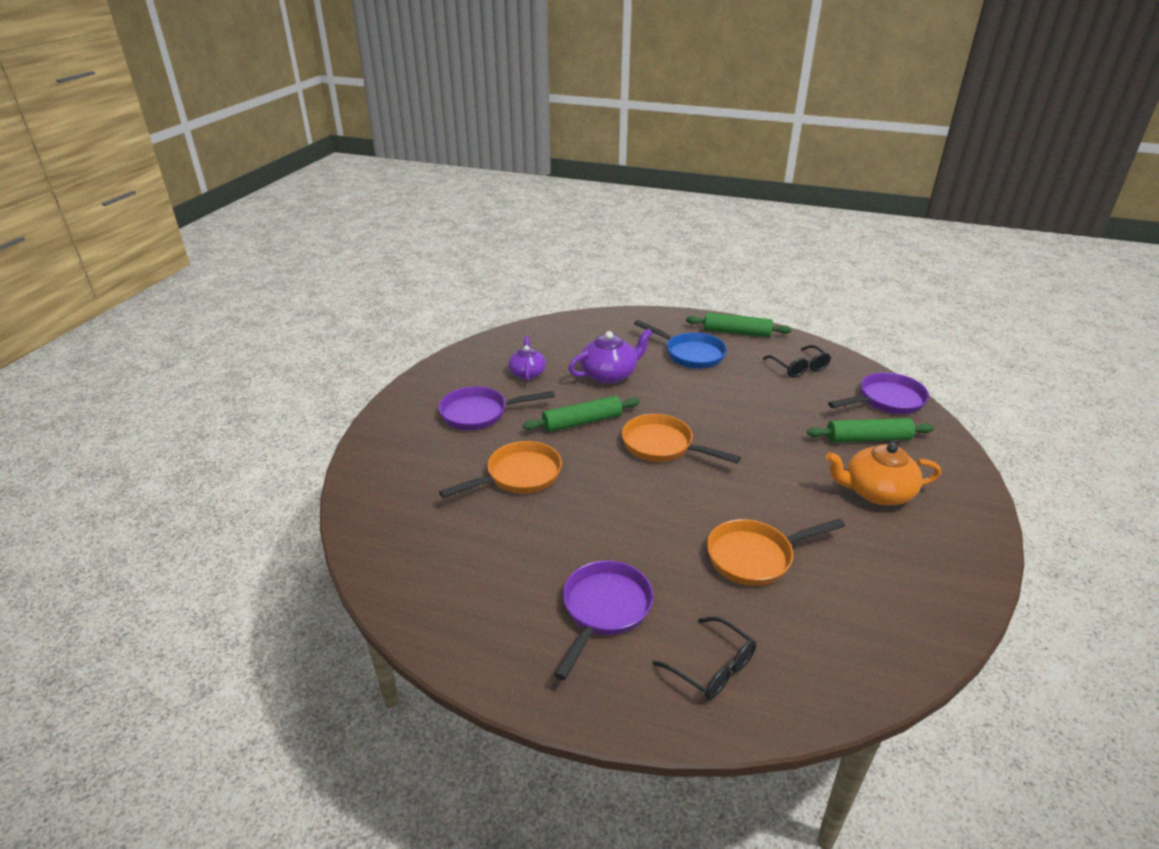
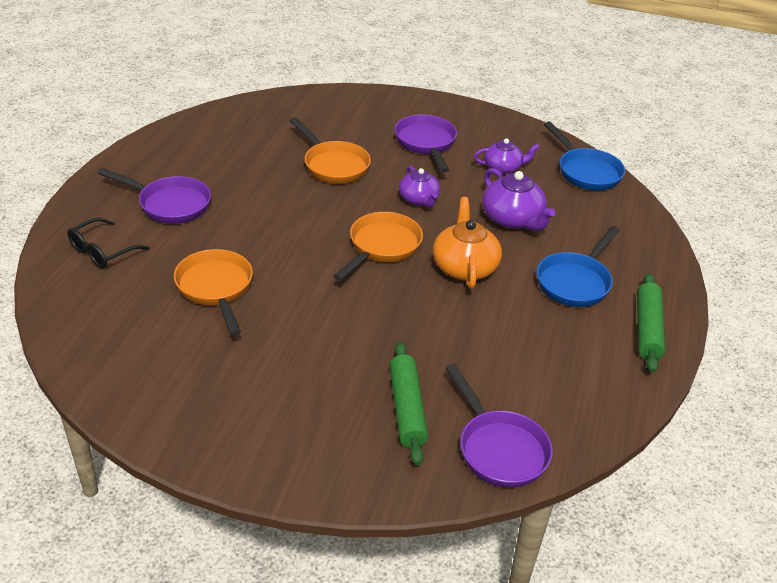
camera: 85 degrees right, 5 degrees up
(535, 334) = (586, 172): none -> blue pan
(582, 422) = (419, 199): green rolling pin -> purple teapot
(799, 368) = (567, 376): black glasses -> none
(876, 492) = (304, 392): orange teapot -> orange teapot (464, 267)

